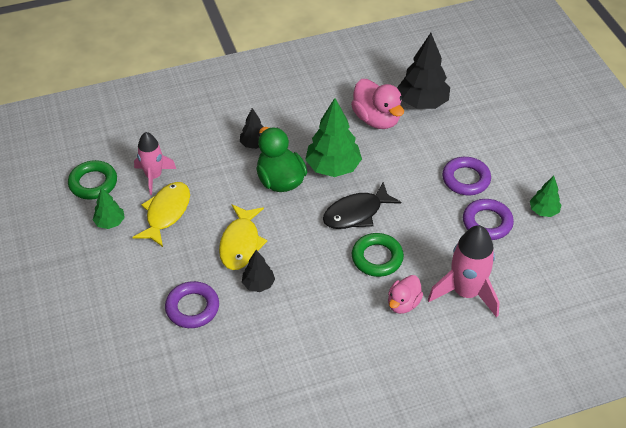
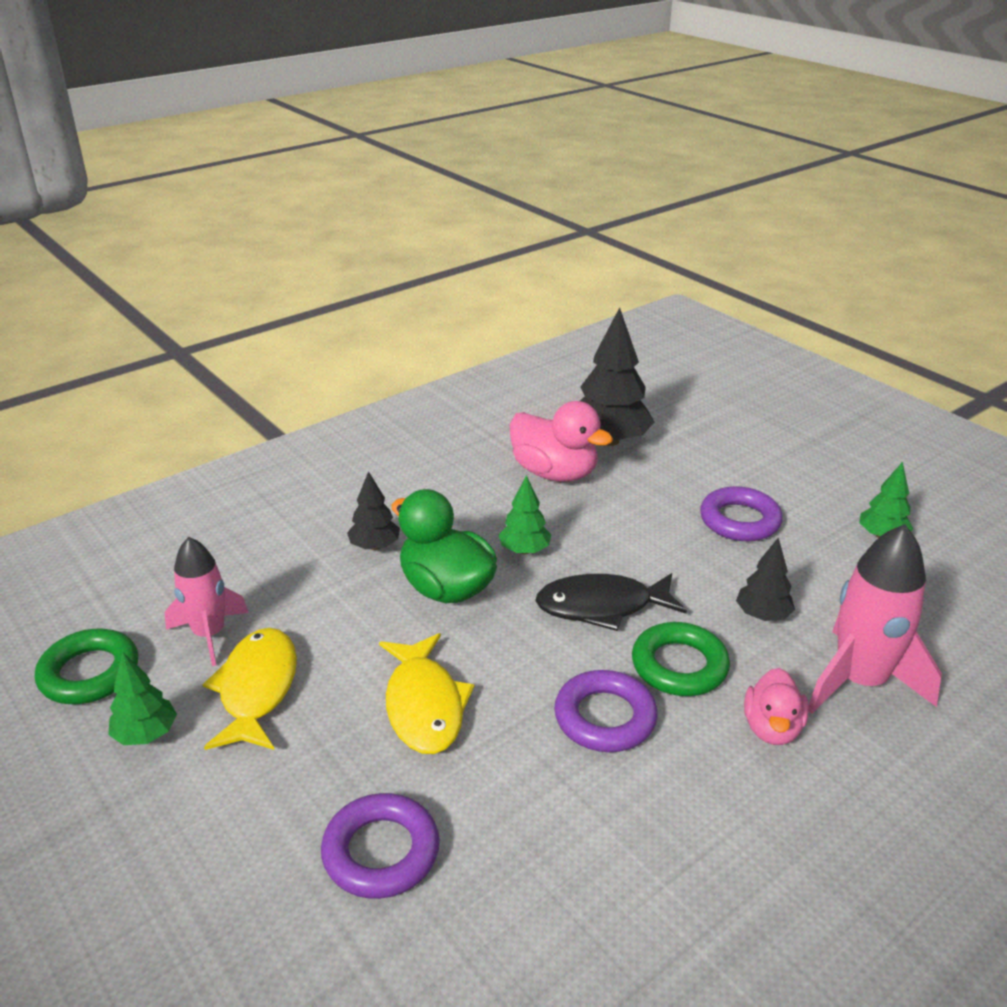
camera: 20 degrees left, 15 degrees down
(258, 284) = (493, 768): black tree -> black tree (762, 615)
(333, 167) = (524, 550): green tree -> green tree, size x0.54
(356, 213) = (602, 606): black fish -> black fish turned 45 degrees clockwise
(487, 222) = (814, 570): purple ring -> purple ring (605, 718)

